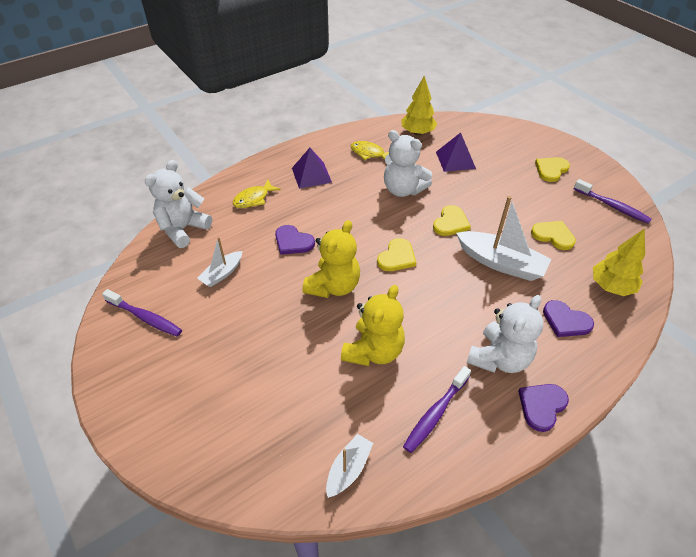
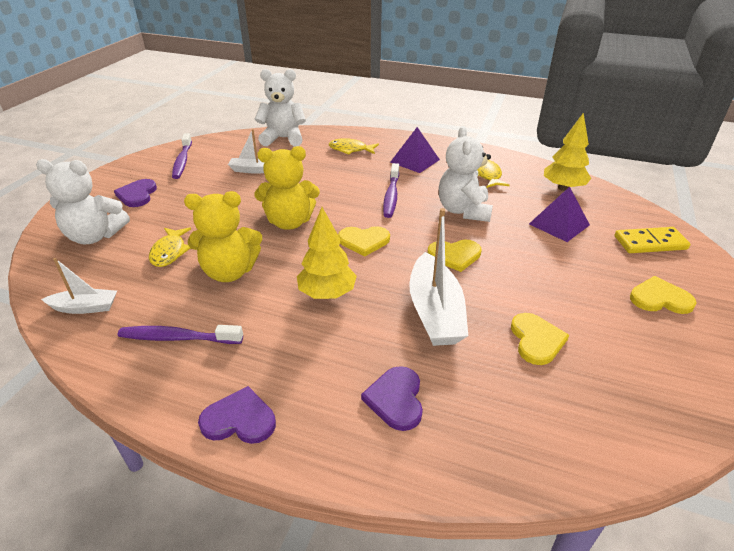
camera: 55 degrees right, 10 degrees down
(293, 242) = (321, 184): purple heart -> purple heart (137, 195)
(310, 382) = (170, 252): none -> yellow fish
(499, 358) = (285, 359): white teddy bear -> white teddy bear (95, 236)
(502, 139) = (650, 243): none -> yellow domino
(611, 287) = (507, 428): yellow tree -> yellow tree (327, 293)
(612, 206) = (677, 381): purple toothbrush -> purple toothbrush (391, 196)

